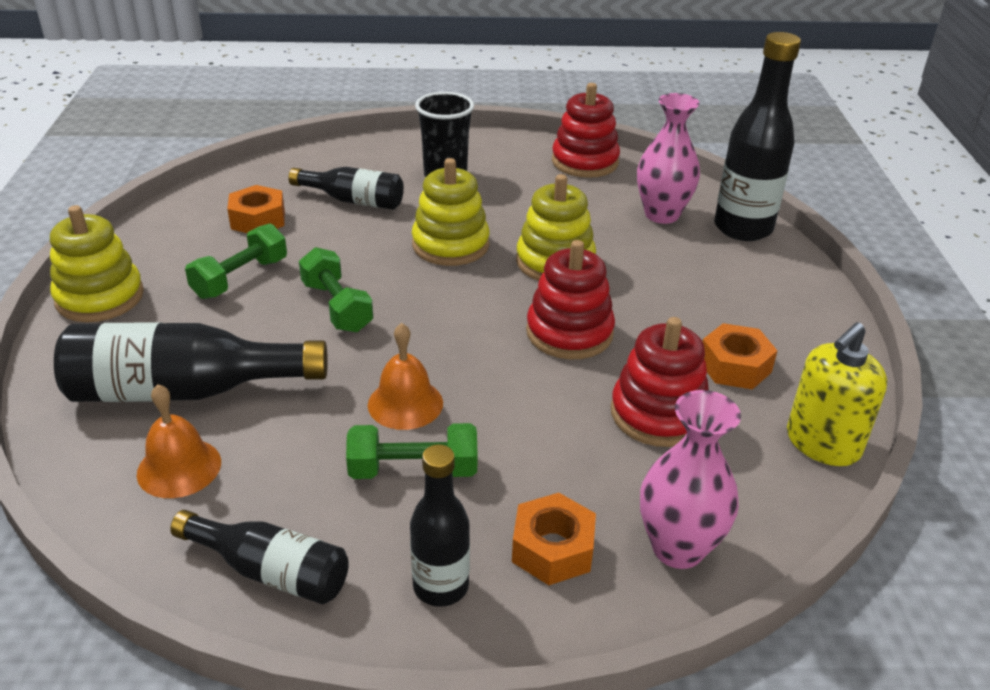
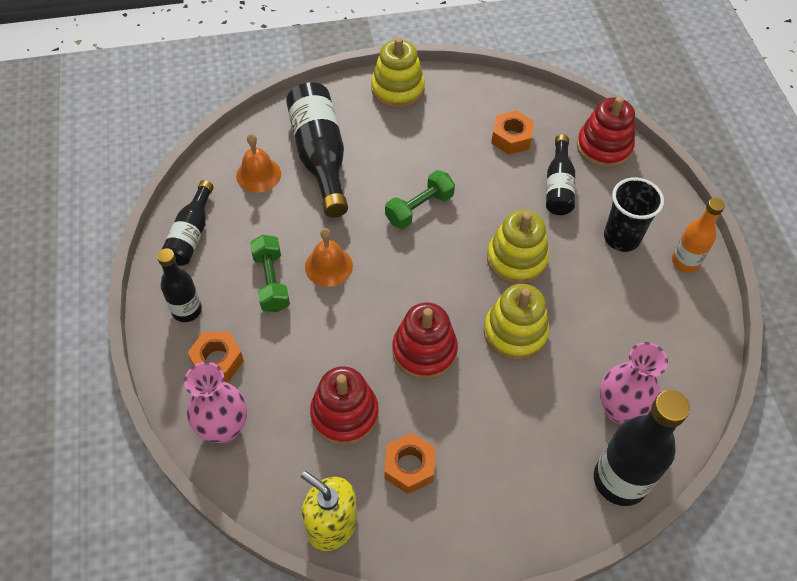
camera: 80 degrees right, 20 degrees up
(240, 278) = (437, 149): green dumbbell -> none
(489, 148) = (685, 262): none -> orange bottle
(585, 162) = (692, 340): red stacking toy -> red stacking toy (604, 147)

